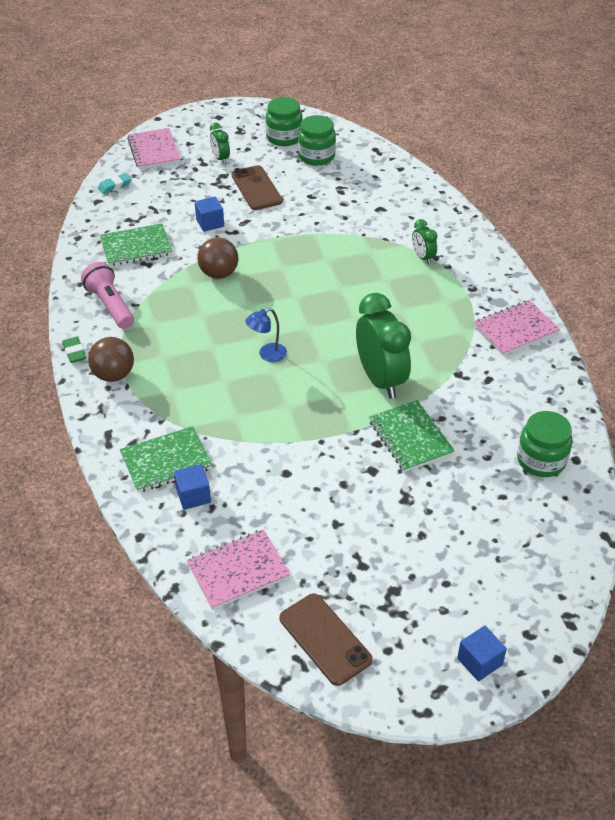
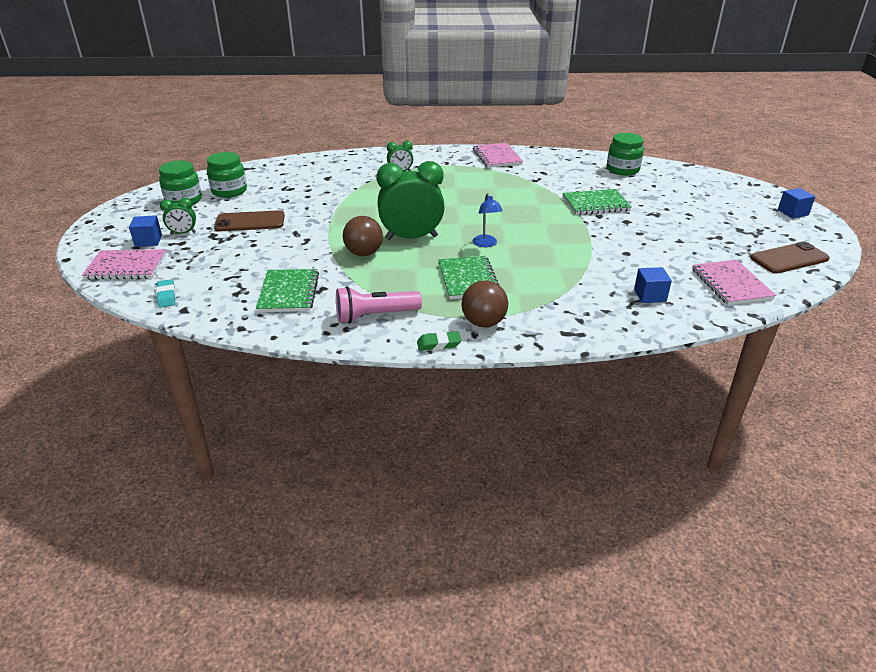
camera: 75 degrees left, 10 degrees down
(166, 461) = (607, 305): green notebook -> green notebook (468, 279)
(210, 223) = (283, 249): blue cube -> blue cube (148, 241)
(380, 380) = (532, 205): green clock -> green clock (411, 238)

